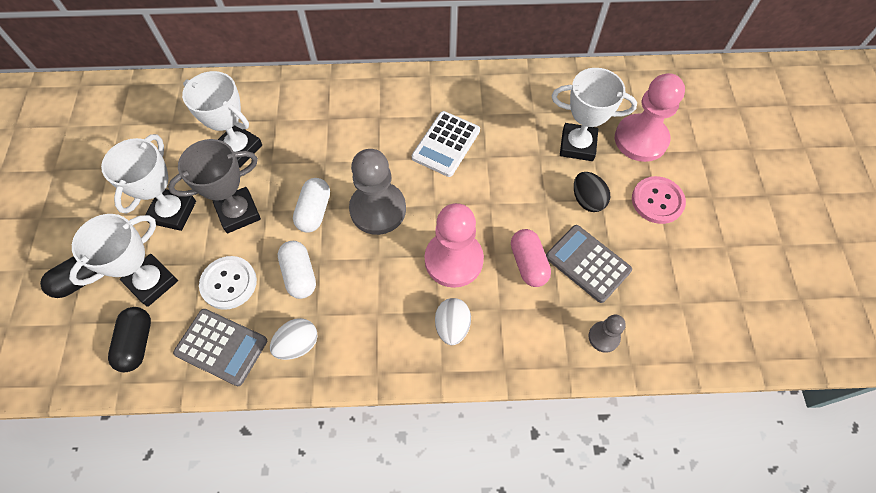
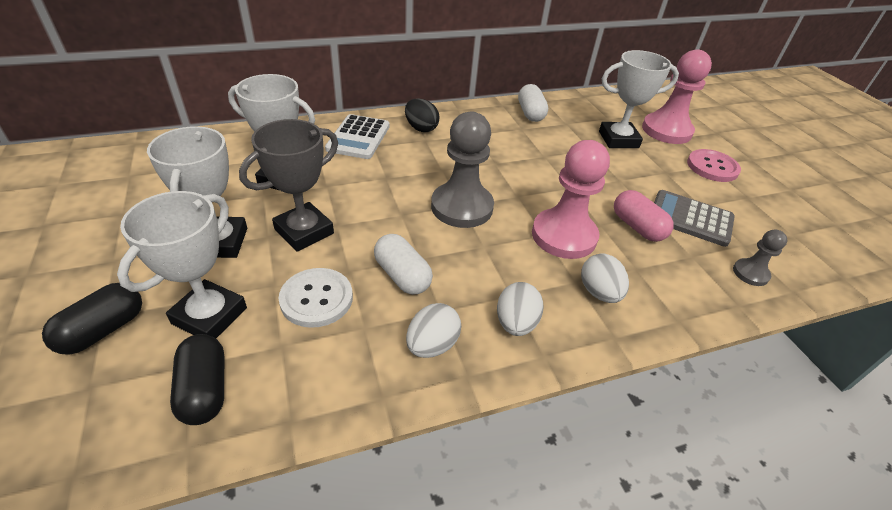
camera: 20 degrees left, 20 degrees down
(221, 347) = (331, 368): grey calculator -> none
(314, 211) = (393, 218): white capsule -> white capsule (530, 113)
(369, 340) = (515, 323): none -> white egg
(446, 144) = (501, 151): white calculator -> white calculator (358, 137)
(587, 200) = (654, 174): black egg -> black egg (421, 128)

